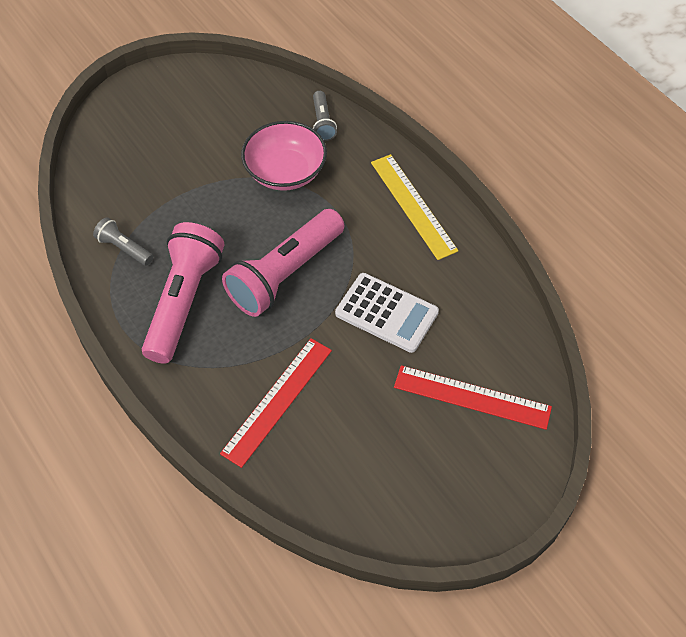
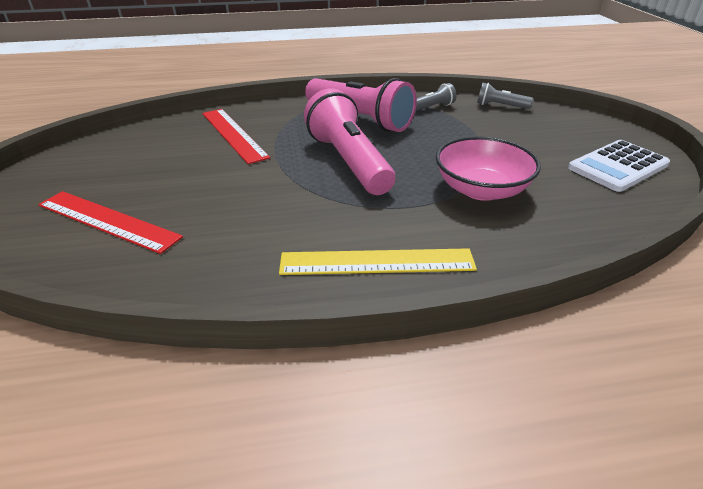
camera: 115 degrees right, 20 degrees down
(322, 122) = (556, 232): grey flashlight -> grey flashlight (500, 106)
(386, 313) = (252, 201): white calculator -> white calculator (618, 166)
(472, 397) = (108, 220): red ruler -> red ruler turned 75 degrees clockwise

